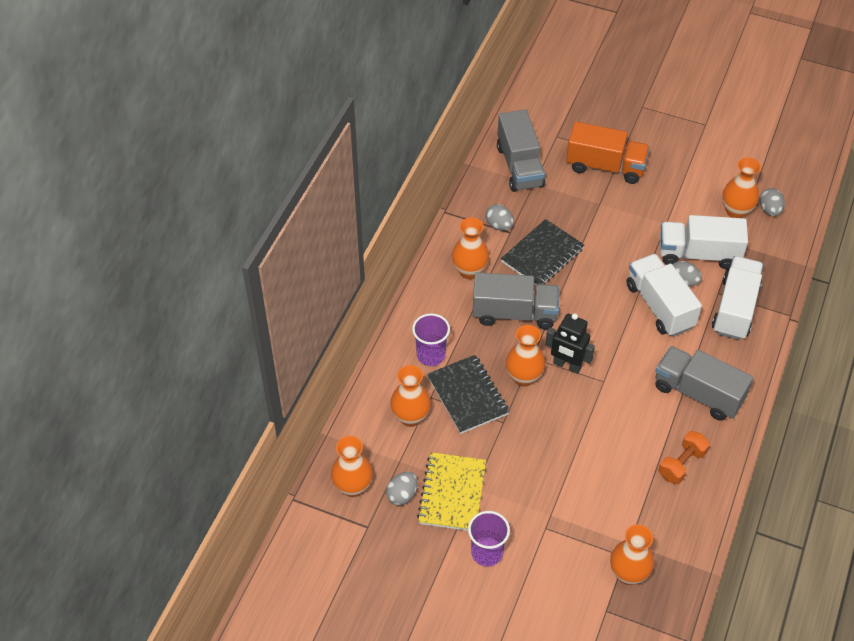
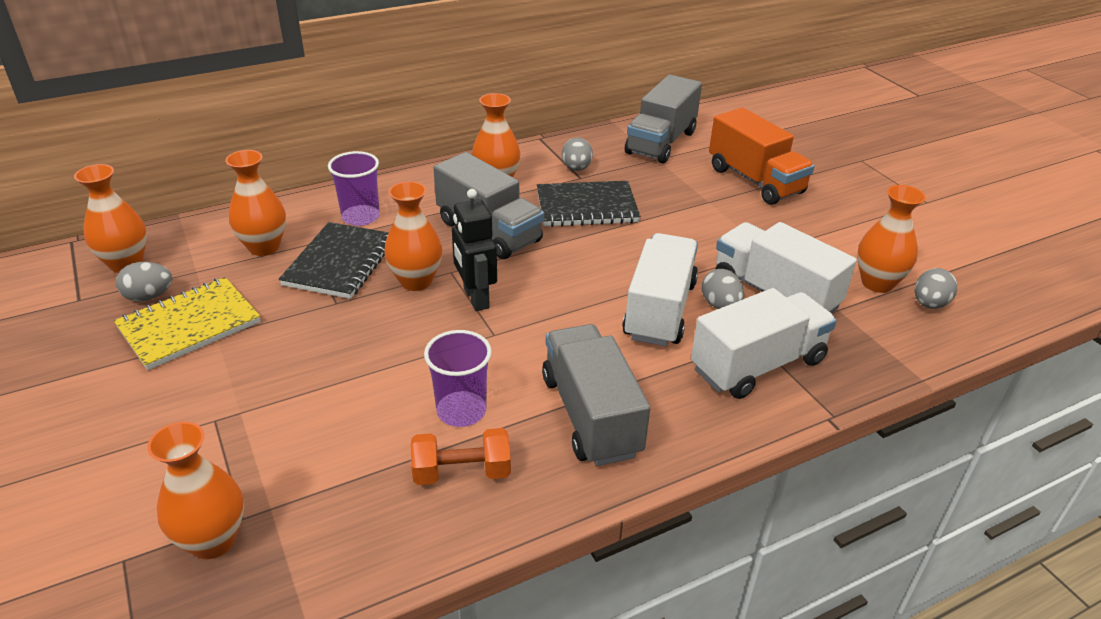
camera: 40 degrees right, 15 degrees down
(487, 553) = (124, 398): purple cup -> purple cup (461, 411)

